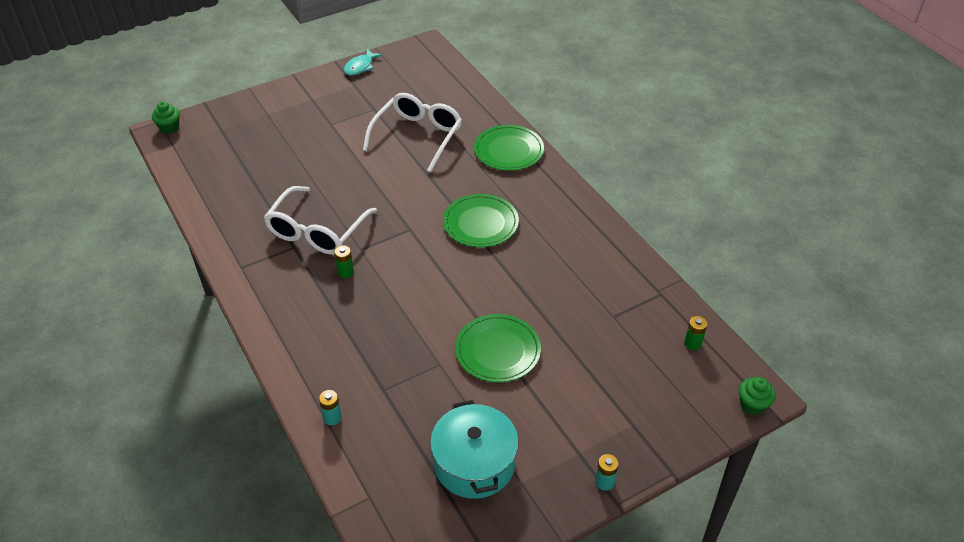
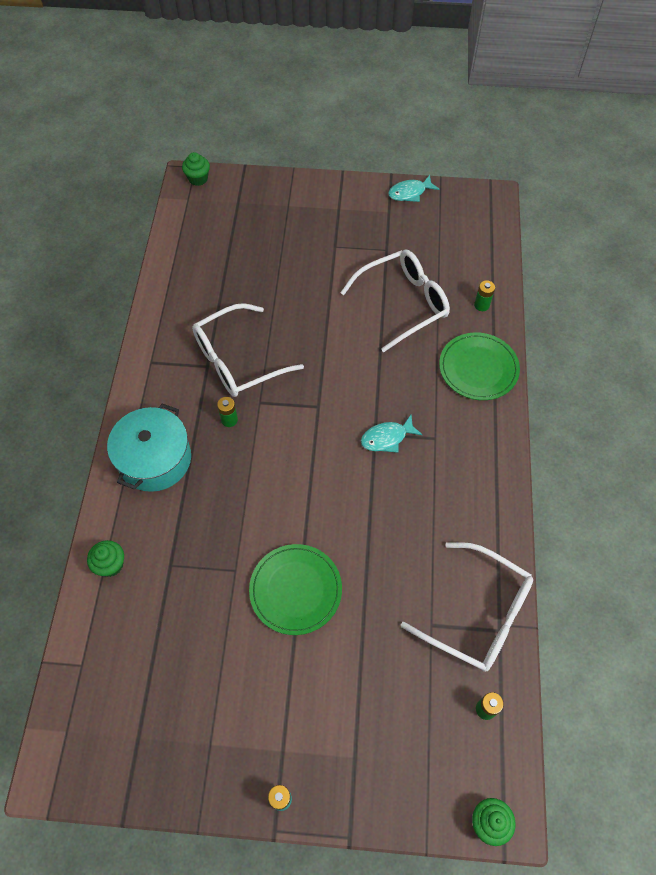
camera: 35 degrees right, 15 degrees up
(332, 417) = (111, 565): turquoise battery -> green cupcake
(474, 463) = (186, 694): turquoise pot -> turquoise pot (155, 459)
(477, 112) = (481, 305): none -> green battery
(480, 223) = (387, 438): green plate -> turquoise fish
(638, 292) = (478, 614): none -> white glasses

